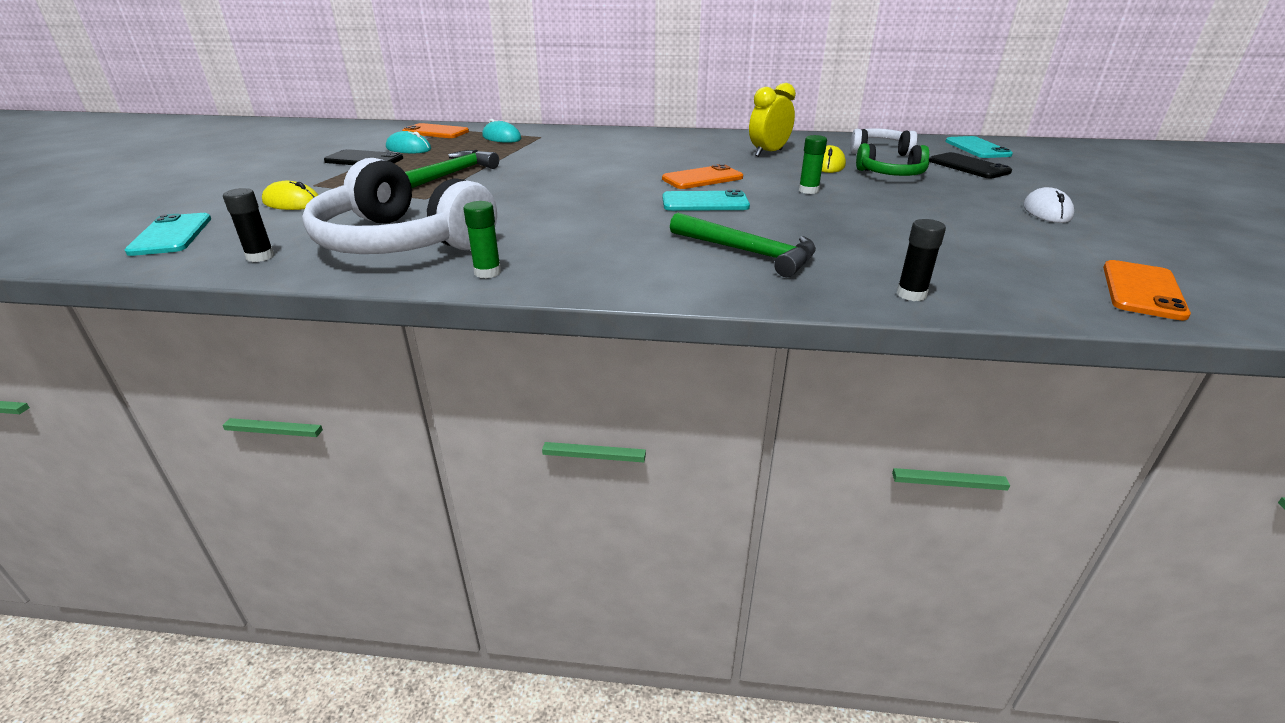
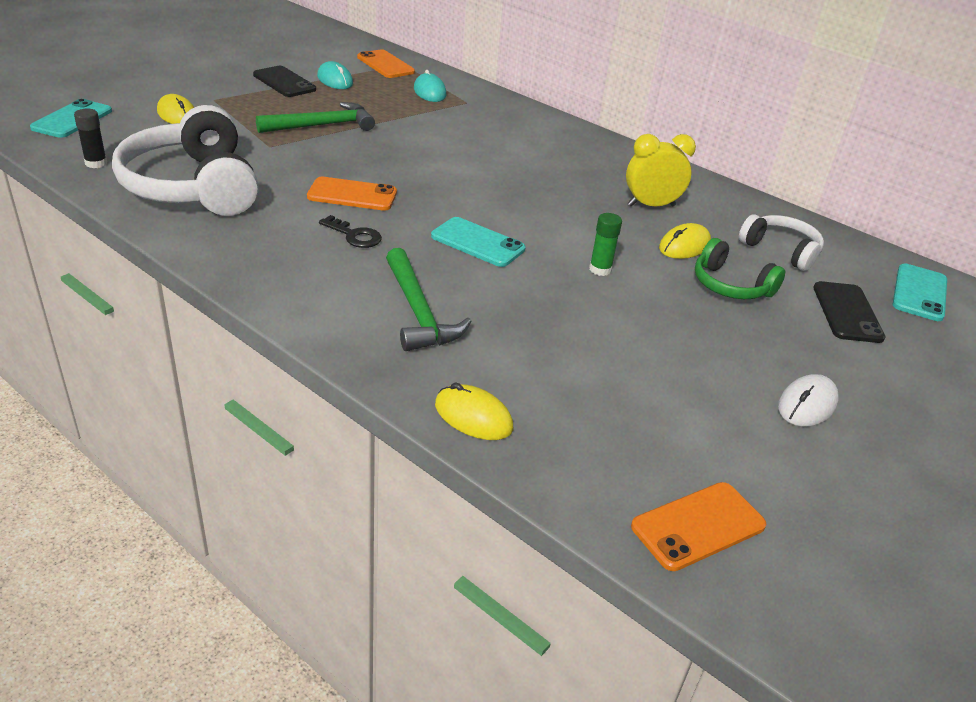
camera: 30 degrees right, 5 degrees up
(487, 272) = (207, 242): green glue stick -> none
(608, 227) = (355, 235): none -> black key
(702, 178) = (525, 213): orange phone -> orange phone (352, 195)
(911, 294) = (473, 416): black glue stick -> yellow mouse

